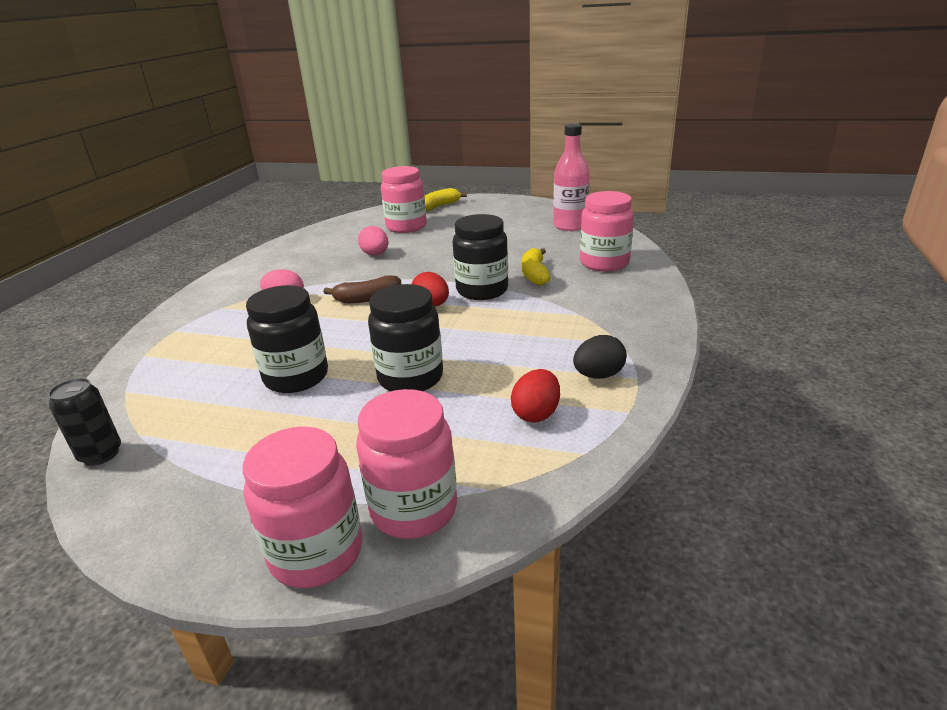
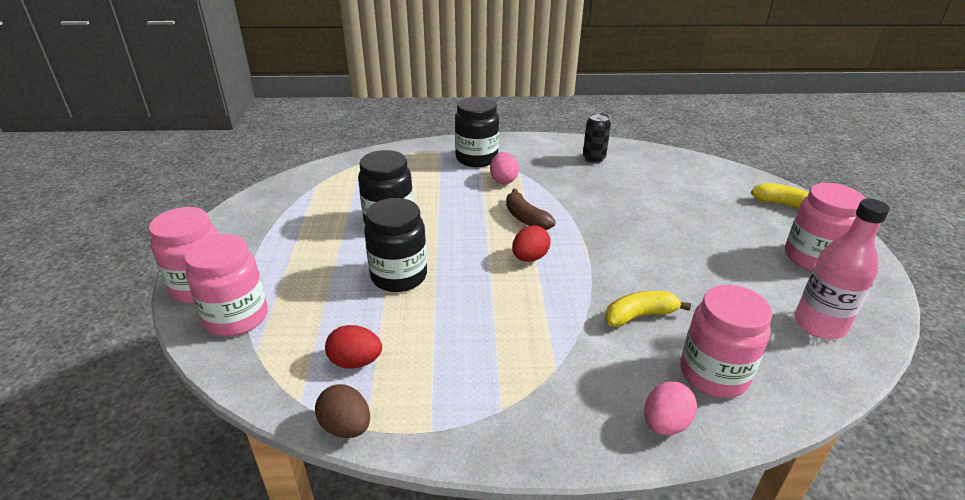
camera: 70 degrees right, 5 degrees up
(101, 454) = (295, 181): black can -> black can (593, 159)
(375, 254) = (621, 198): pink egg -> pink egg (665, 424)
(406, 227) = (704, 198): pink jar -> pink jar (811, 258)
(482, 290) = (578, 283): black jar -> black jar (476, 158)
(598, 375) = (428, 398): black egg -> none
(624, 423) = (346, 427): none -> brown egg

